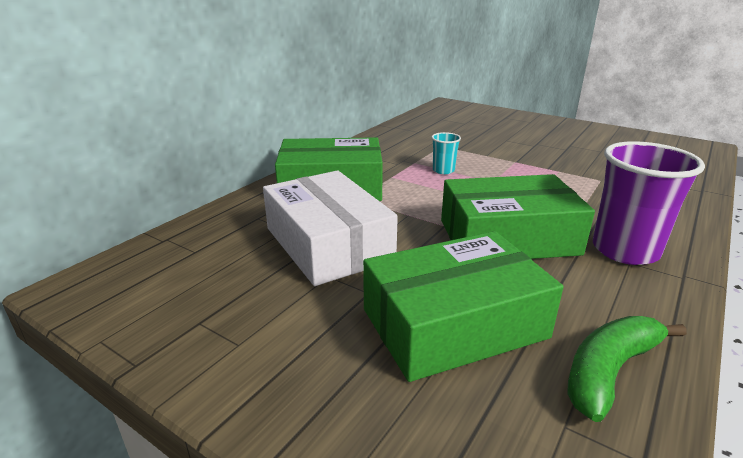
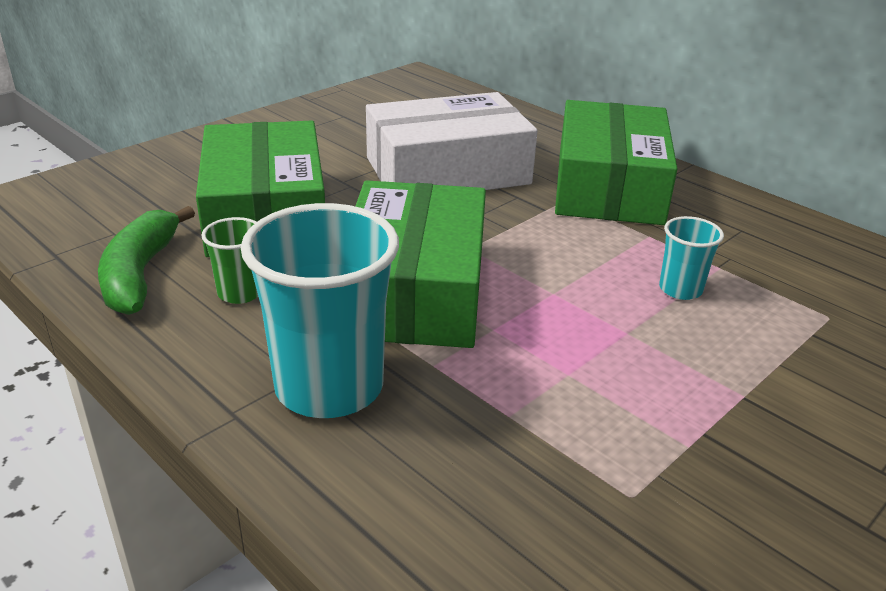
camera: 100 degrees right, 5 degrees up
(578, 305) = (240, 293): none -> green cup
(609, 371) = (140, 274): green banana -> green banana turned 150 degrees counterclockwise
(625, 250) = (329, 387): purple cup -> turquoise cup

